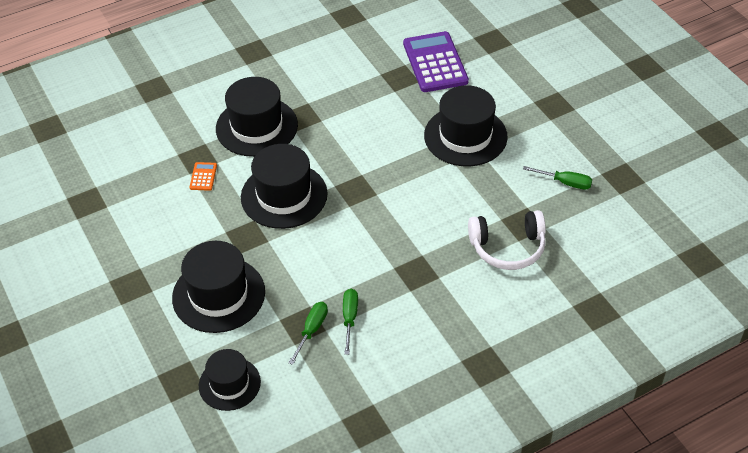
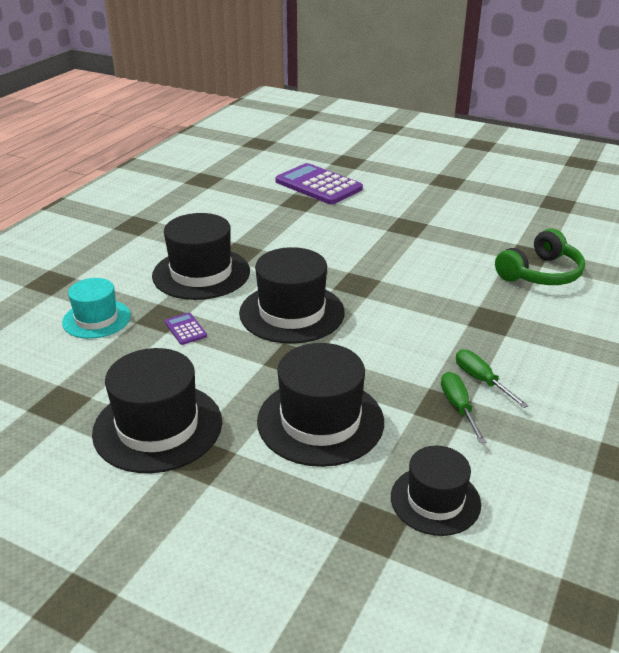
camera: 35 degrees left, 15 degrees down
(156, 140) = (96, 319): none -> turquoise hat
(203, 176) = (185, 329): orange calculator -> purple calculator
(465, 136) = (404, 219): black hat -> black hat (158, 427)
(508, 248) = (541, 273): white headphones -> green headphones
(565, 182) = (522, 220): green screwdriver -> none

